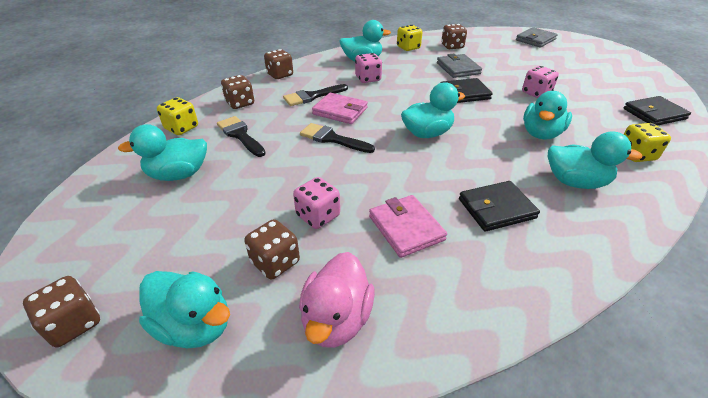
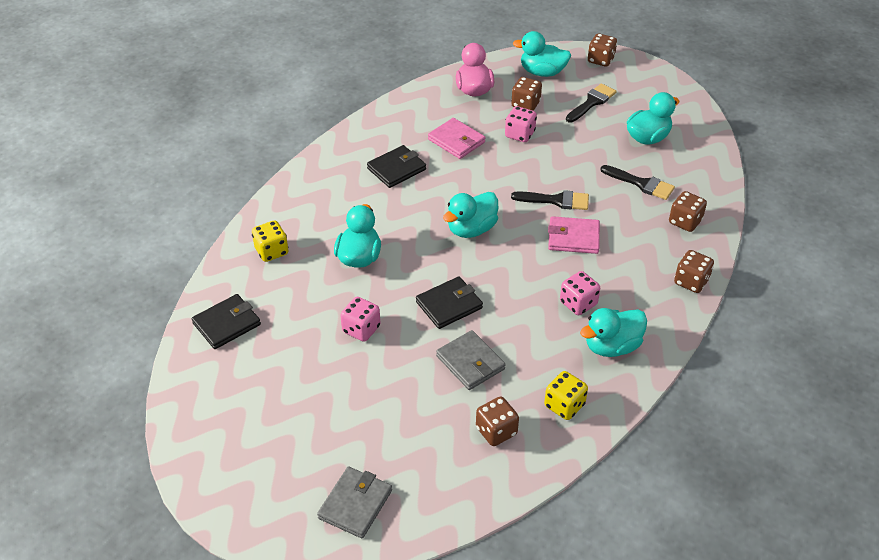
camera: 160 degrees right, 5 degrees up
(182, 128) = (702, 178): yellow dice -> none
(312, 96) = (620, 253): black brush -> black brush (592, 102)
(575, 182) = (334, 207): turquoise duck -> none

